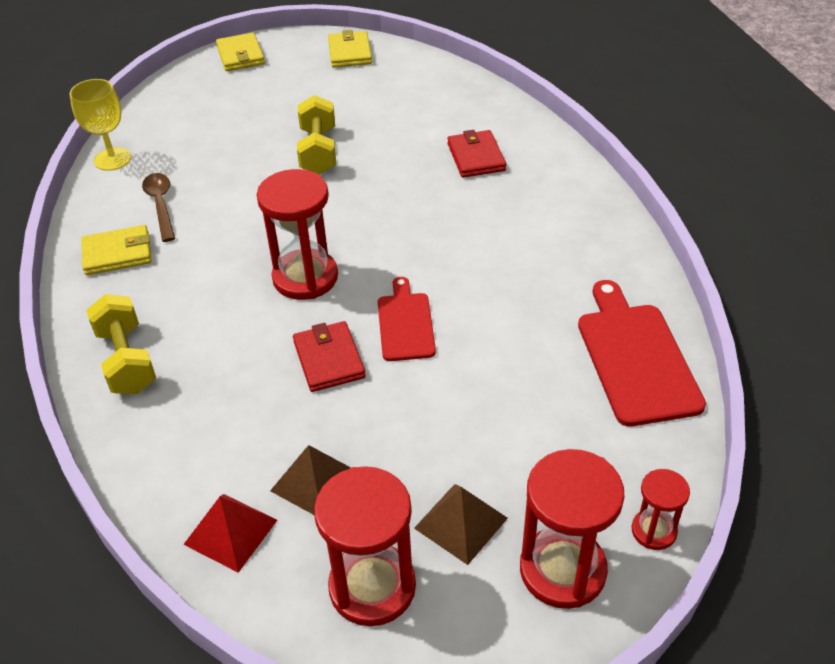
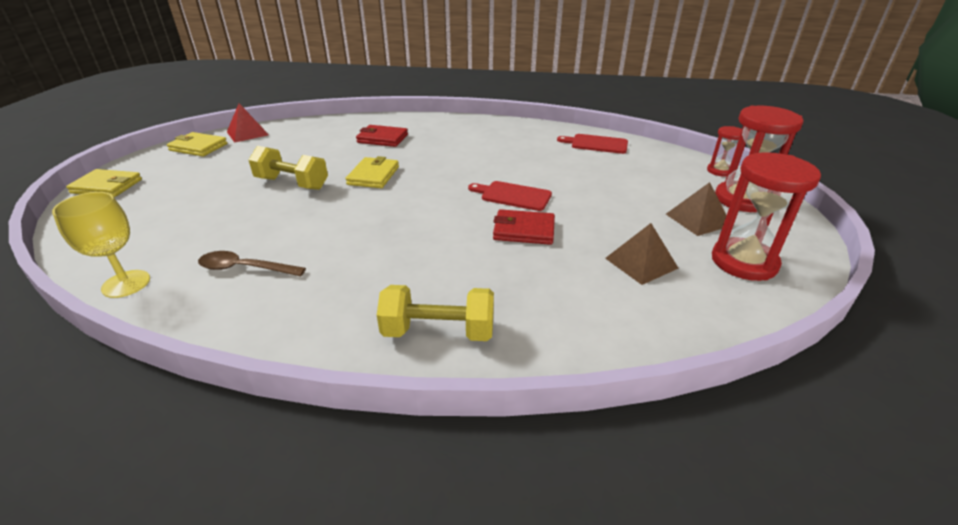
camera: 65 degrees left, 10 degrees down
(117, 253) = (279, 308): yellow wallet -> yellow wallet (373, 176)
(230, 532) = (677, 313): red pyramid -> red pyramid (247, 133)
(305, 277) = (428, 220): red hourglass -> none
(636, 358) = (596, 144): red cutting board -> red cutting board, size x0.62

